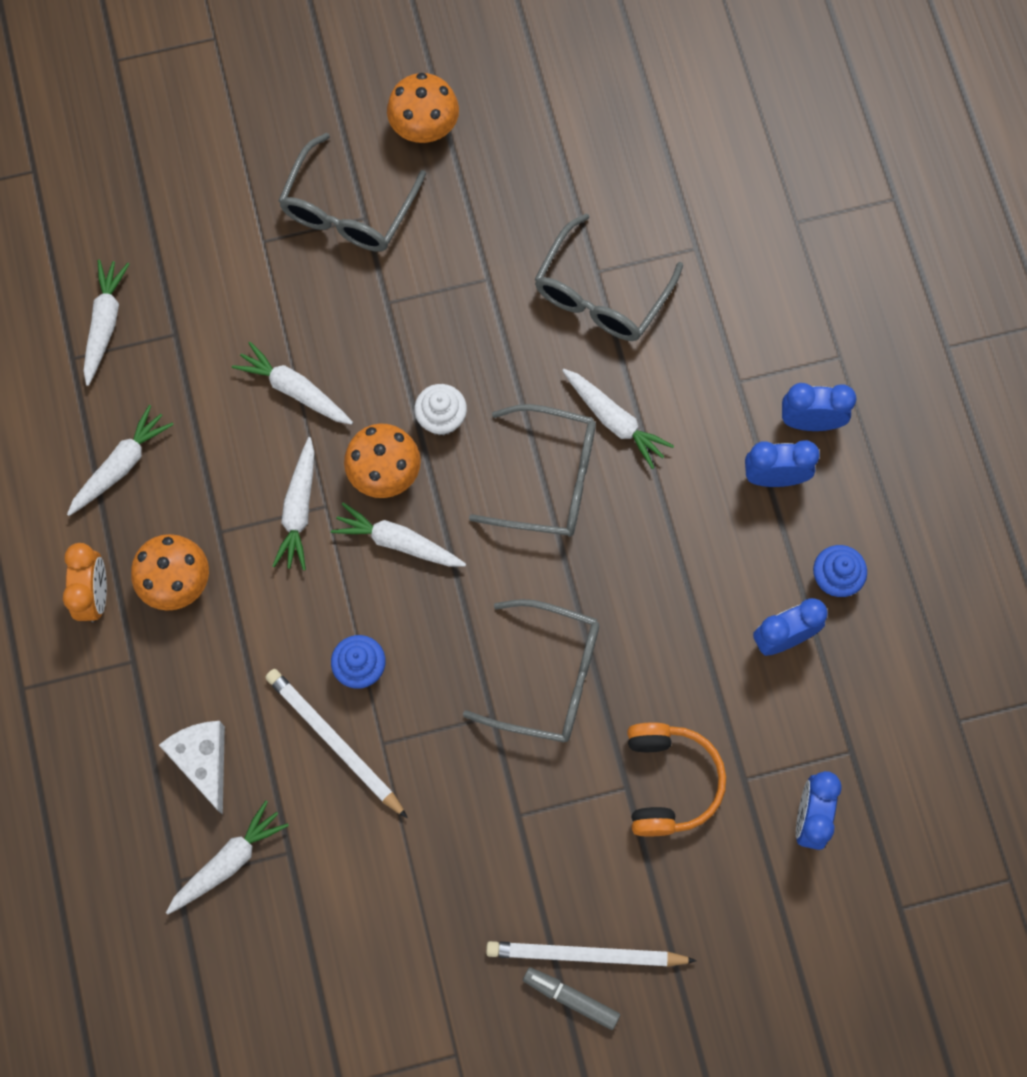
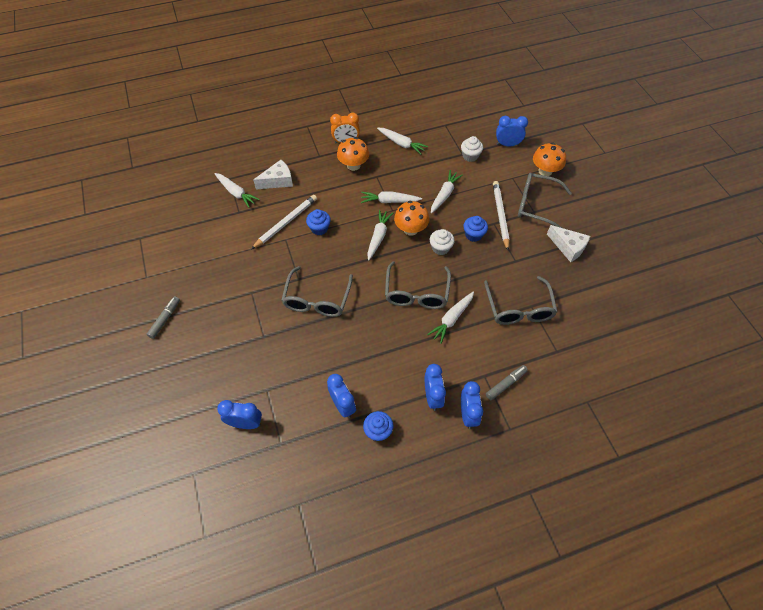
camera: 85 degrees right, 15 degrees down
(105, 323) = (462, 132): white carrot -> none
(160, 232) = (507, 144): none -> blue clock
(185, 318) = (470, 156): none -> white cupcake
(414, 348) = (473, 235): none -> blue cupcake
(424, 127) = (587, 230): orange mushroom -> orange mushroom (545, 171)
(465, 173) = (568, 247): none -> white cheese
(586, 955) = (184, 324): white pencil -> white pencil (500, 215)
(601, 294) = (519, 309): grey glasses -> grey glasses turned 120 degrees counterclockwise
(669, 782) = (266, 355): orange headphones -> none
(756, 348) = (506, 384): none -> grey marker

